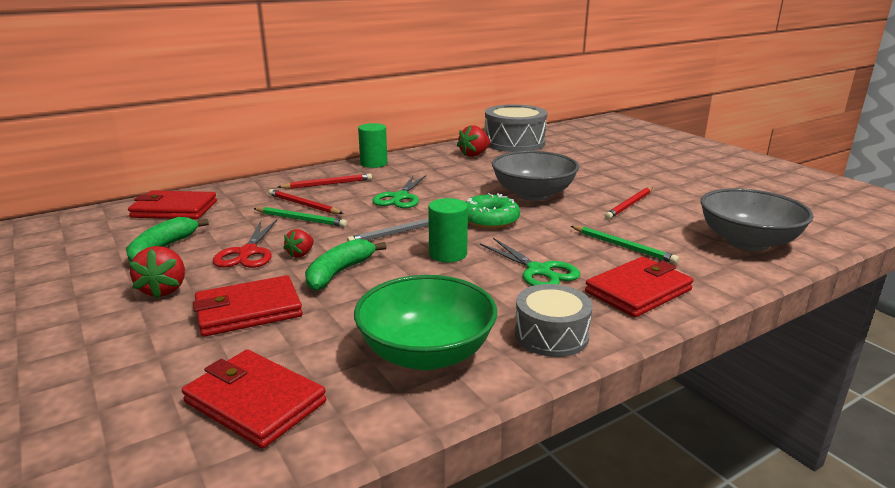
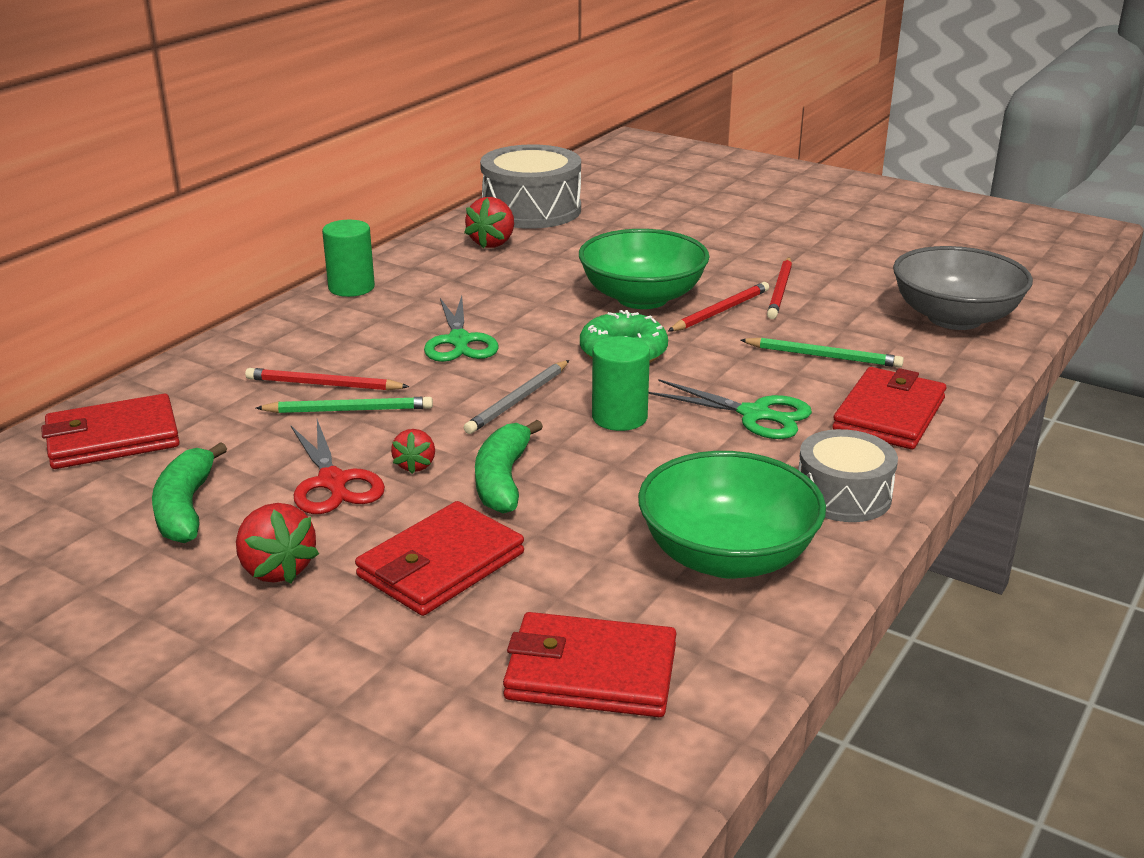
camera: 25 degrees left, 5 degrees up
(327, 184) = (319, 340): red pencil -> red pencil (720, 311)
(533, 194) = (642, 298): grey bowl -> green bowl

